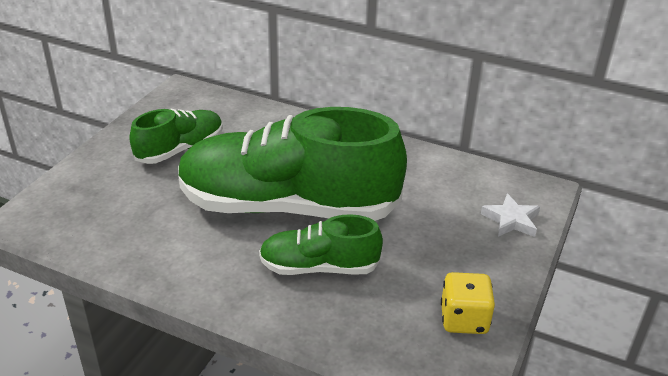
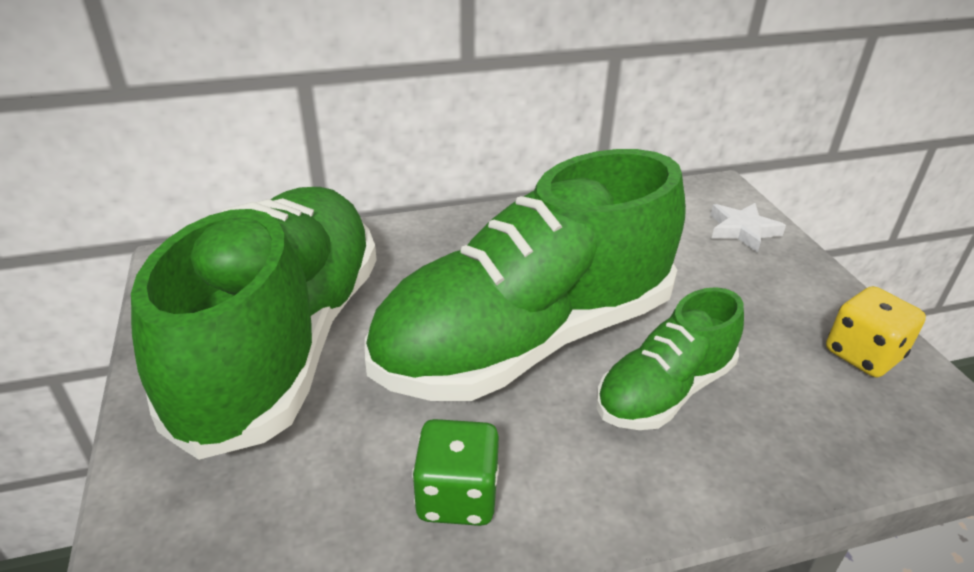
camera: 40 degrees left, 0 degrees up
(166, 249) = (457, 496): none -> green dice
(180, 149) = (285, 342): green shoe -> green shoe, size x2.03

